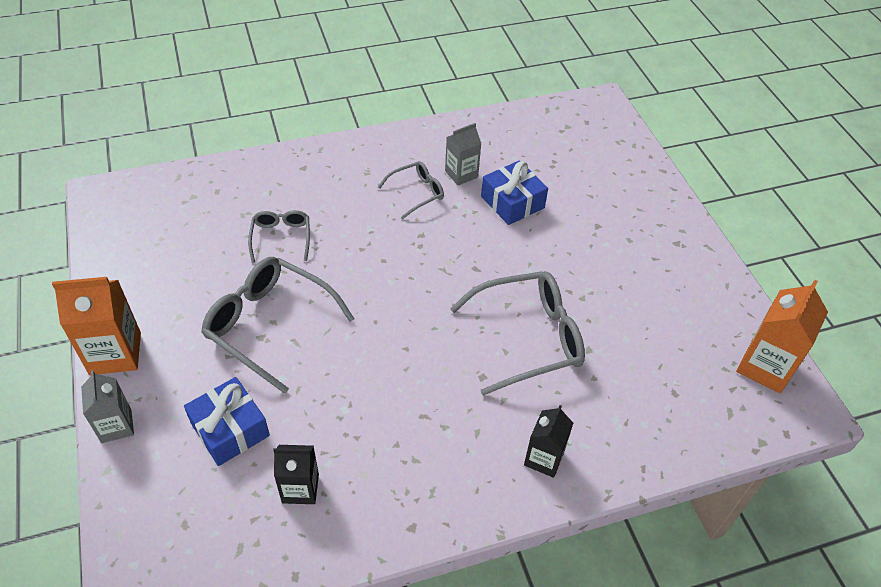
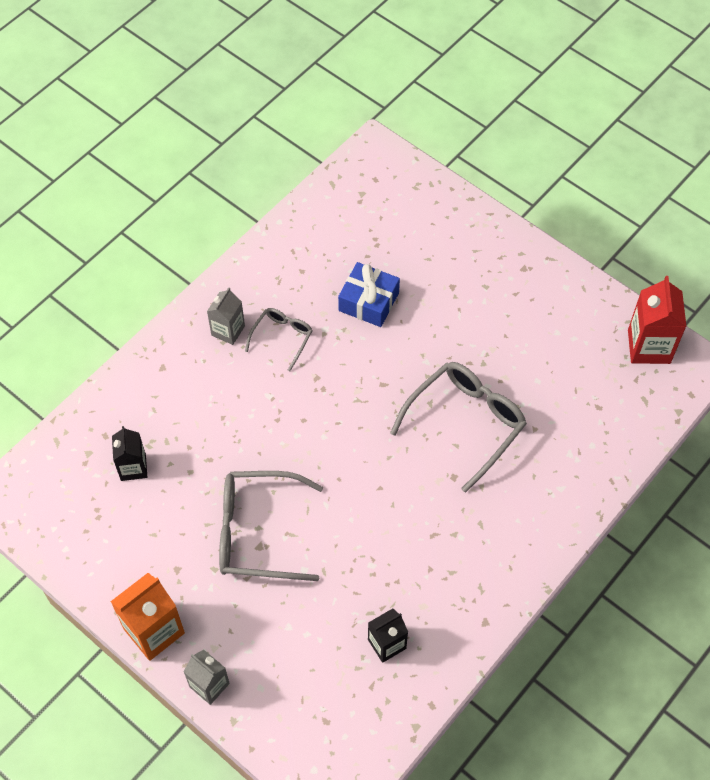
camera: 30 degrees left, 10 degrees up
(230, 429) = (299, 633): blue gift -> none
(281, 237) = (201, 448): grey glasses -> none
(461, 174) = (306, 297): grey carton -> grey carton (228, 330)
(544, 458) = (540, 515): black carton -> black carton (133, 467)
(765, 366) = (649, 346): orange carton -> red carton

